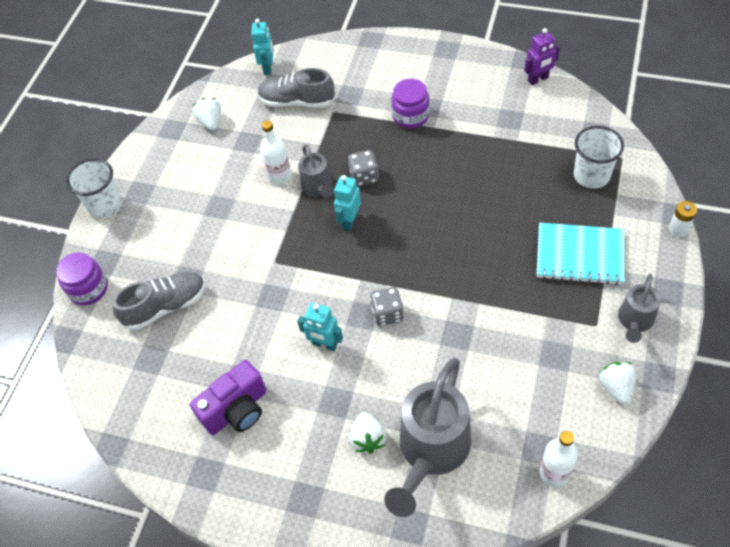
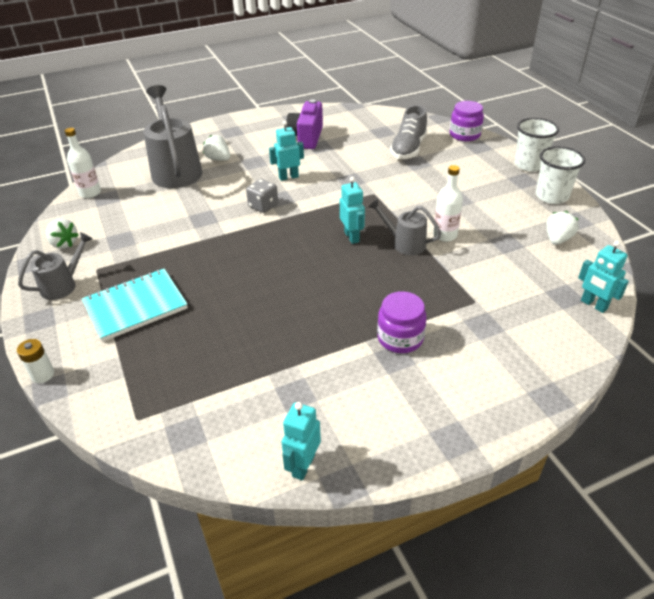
camera: 135 degrees right, 15 degrees down
(211, 122) = (557, 239): white strawberry -> white strawberry turned 90 degrees counterclockwise
(297, 101) = (519, 292): grey shoe -> none
(364, 176) = (379, 268): grey dice -> none
(538, 79) = (303, 465): purple robot -> turquoise robot
(591, 176) = (162, 380): white cup -> white cup (552, 196)
(634, 321) = (63, 285): grey watering can -> grey watering can turned 60 degrees clockwise

